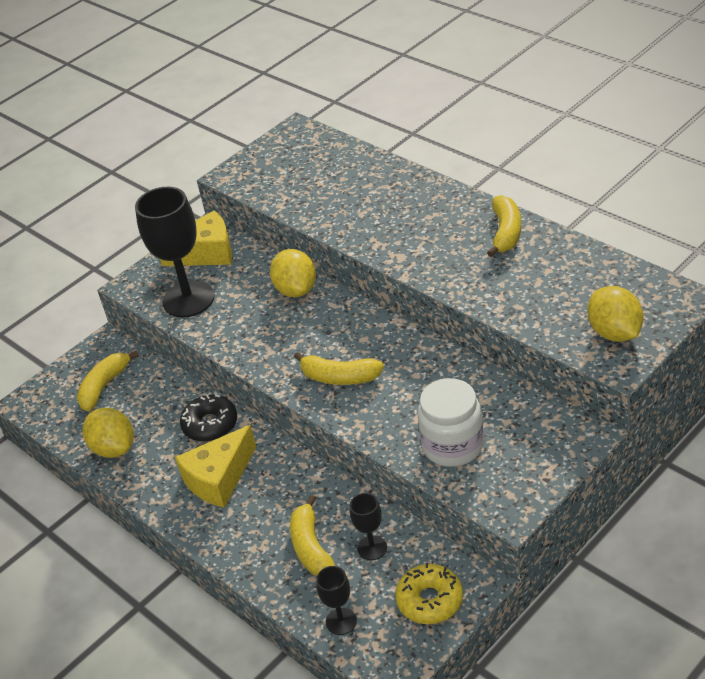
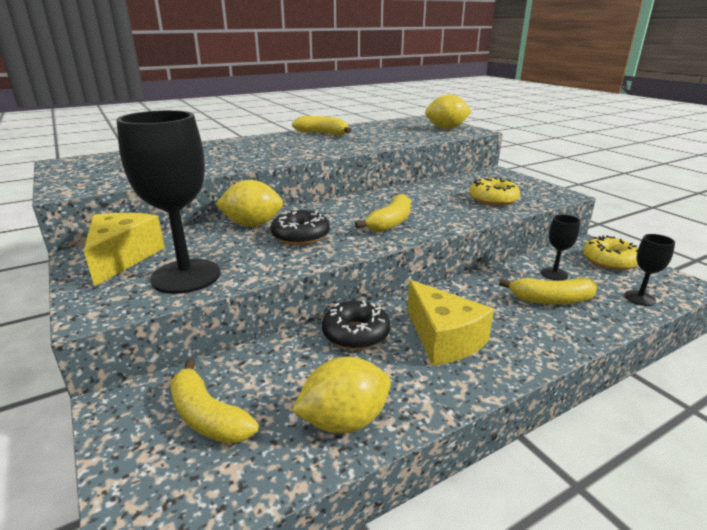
camera: 80 degrees left, 15 degrees down
(282, 329) = (300, 236): none -> black donut
(453, 445) = (493, 199): white jar -> yellow donut

